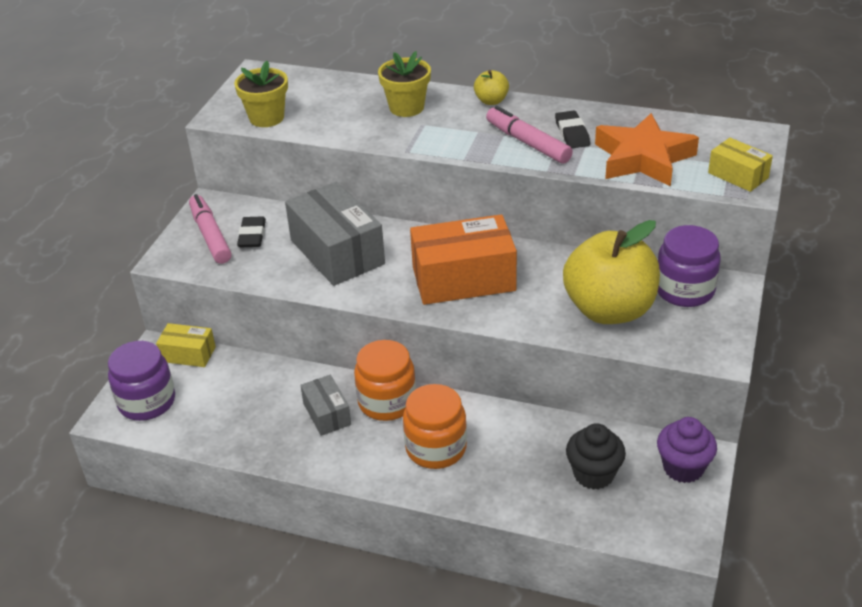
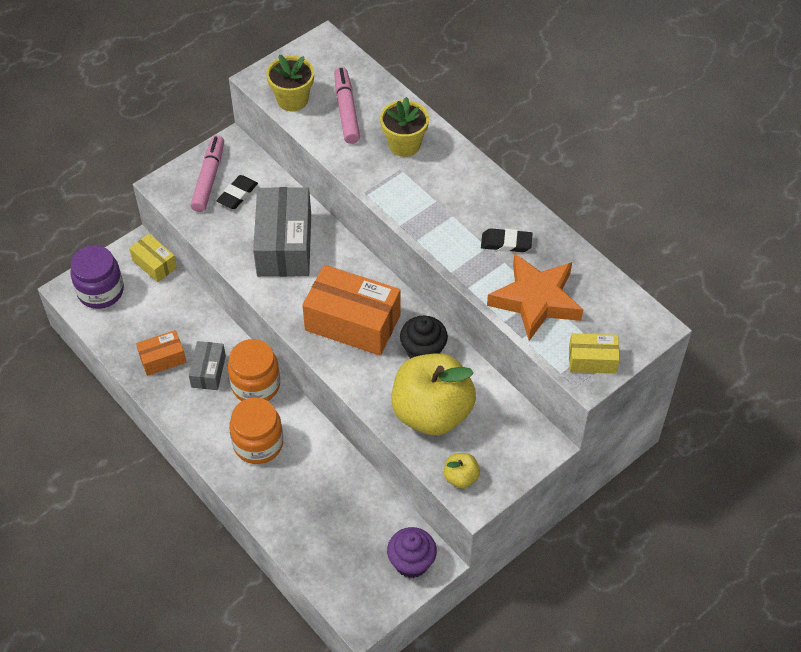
camera: 30 degrees right, 15 degrees up
(267, 426) = (162, 359): none -> orange box
(491, 101) = (475, 172): yellow apple -> yellow apple (461, 477)
(528, 143) = (463, 234): pink marker -> pink marker (346, 110)
(572, 133) = (506, 243): black eraser -> black eraser turned 75 degrees clockwise
(593, 474) = (345, 529): black cupcake -> black cupcake (423, 351)
(684, 290) = (504, 427): purple jar -> none
(738, 175) = (592, 360): yellow box -> yellow box turned 75 degrees counterclockwise

